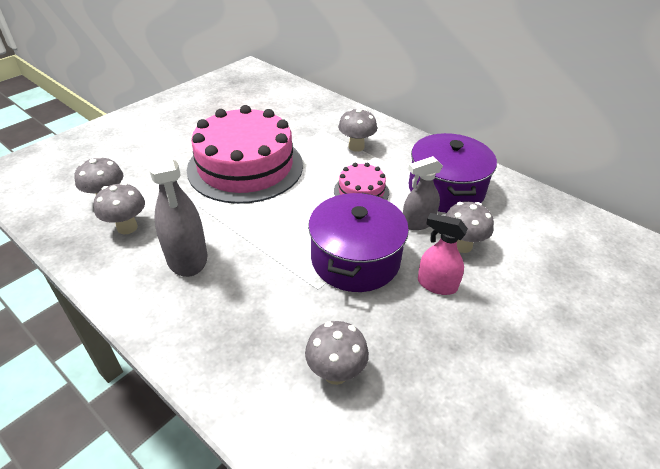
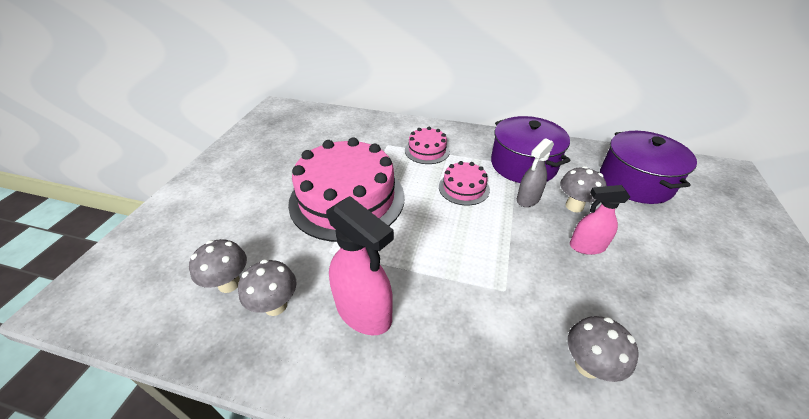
camera: 25 degrees left, 0 degrees up
(187, 257) = (364, 312): grey spray bottle -> pink spray bottle
(355, 259) = (511, 250): purple pot -> purple pot (635, 182)
(356, 147) = (427, 150): grey mushroom -> pink cake

